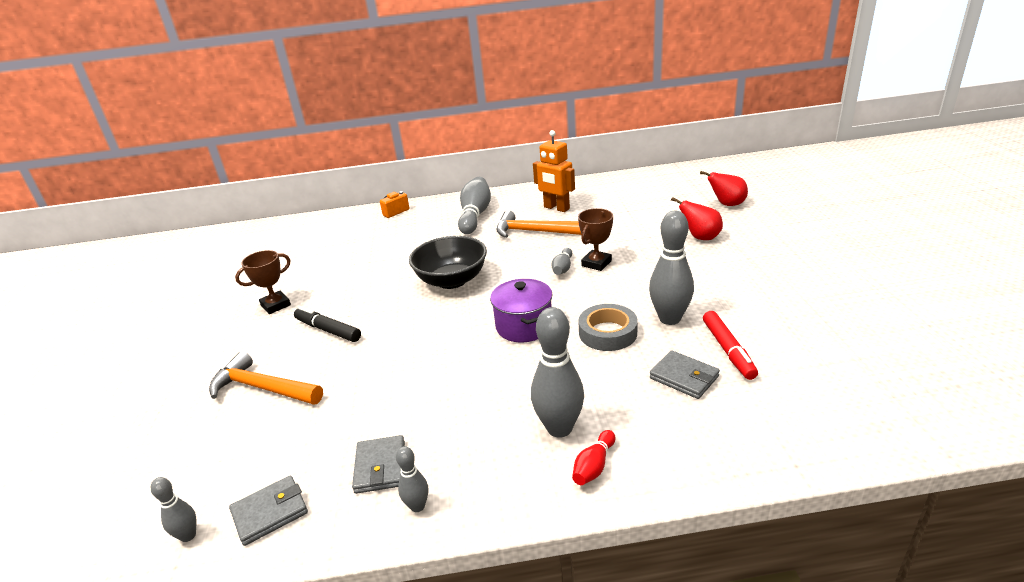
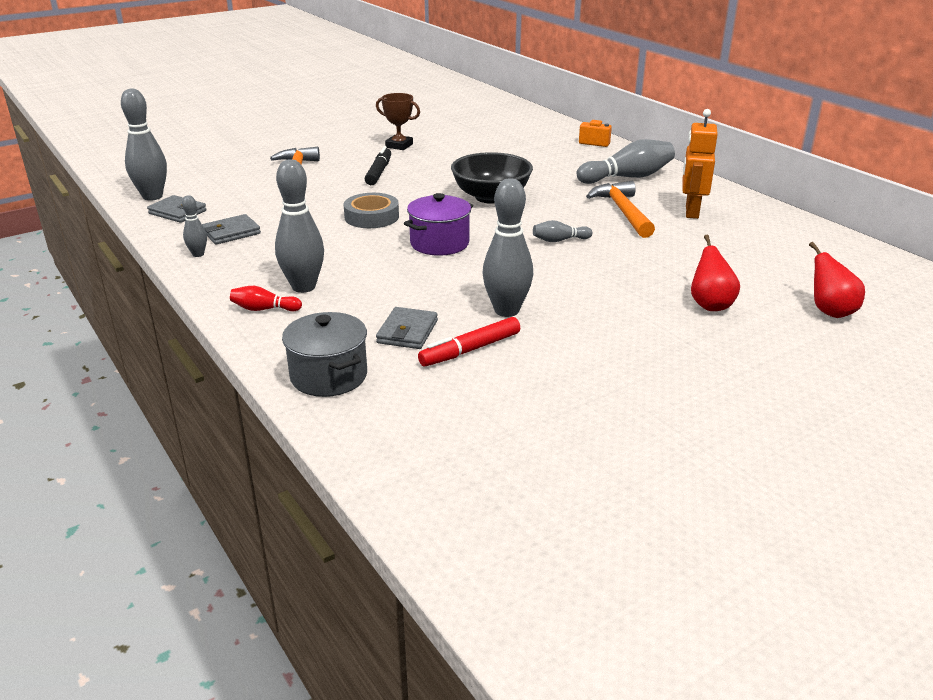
camera: 60 degrees right, 0 degrees up
(188, 535) = (152, 196): grey bowling pin -> grey bowling pin, size x1.97
(596, 263) = (586, 255): brown trophy -> none
(608, 333) = (457, 283): grey tape -> grey tape (371, 217)
(749, 440) = (329, 376): none -> grey pot

